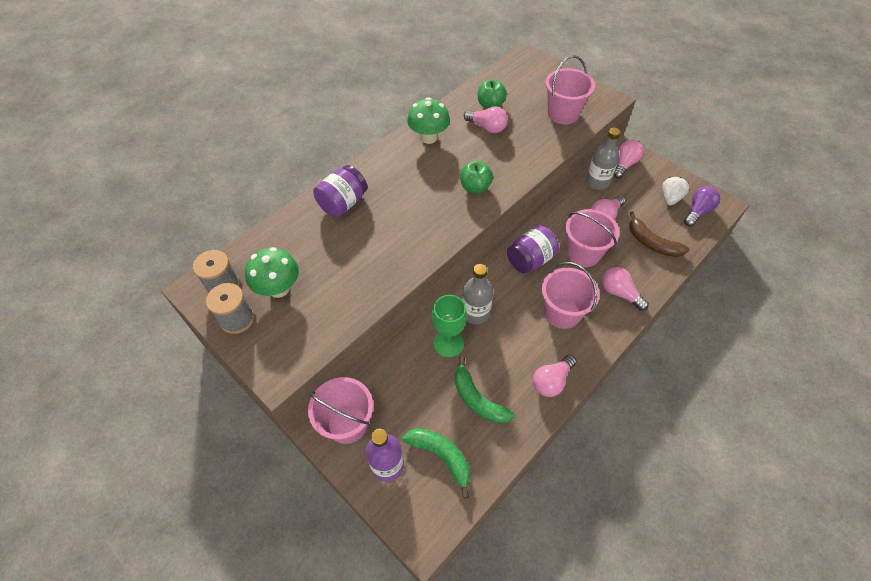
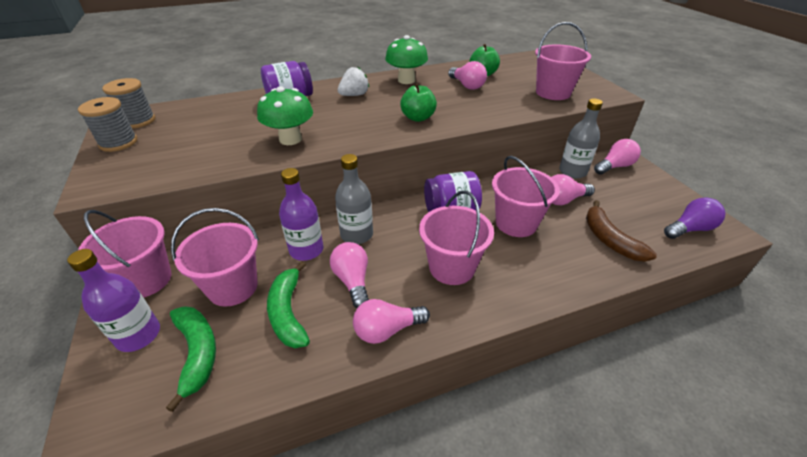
camera: 25 degrees right, 15 degrees down
(279, 288) = (174, 134): green mushroom -> green mushroom (290, 139)
(420, 398) = (233, 287): none -> pink bucket
(448, 343) = (306, 250): green goblet -> purple bottle
(619, 293) = (536, 273): pink light bulb -> pink light bulb (352, 281)
(670, 198) = (657, 207): white strawberry -> white strawberry (354, 95)

